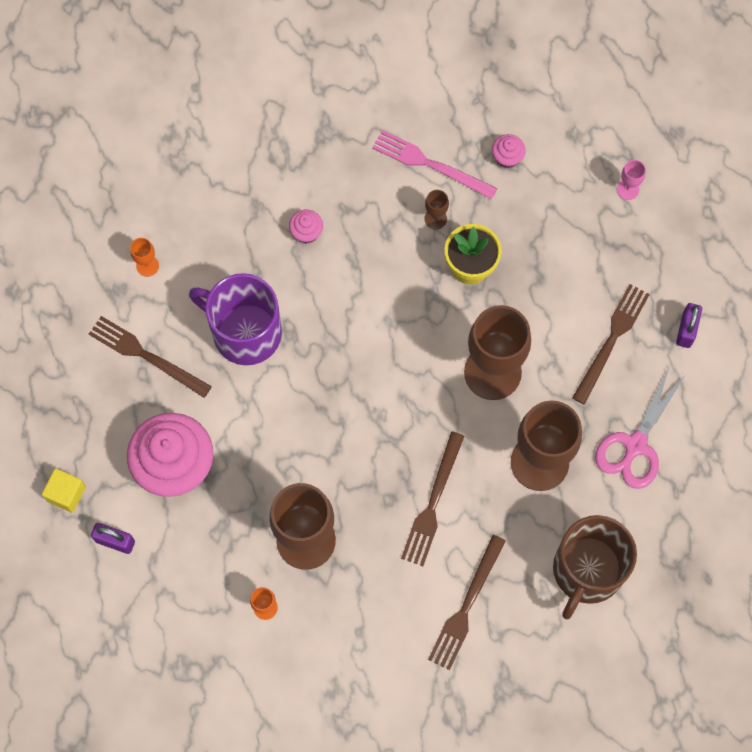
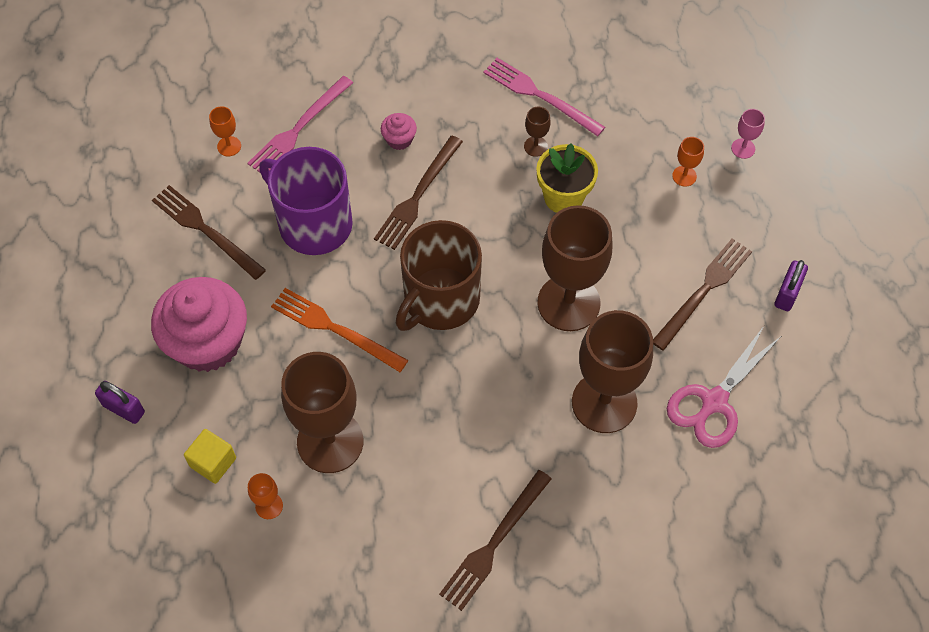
camera: 10 degrees right, 10 degrees down
(66, 494) = (85, 352): yellow cube -> yellow cube (213, 462)
(209, 236) = (299, 128): none -> pink fork
(287, 433) = (334, 329): none -> orange fork
(433, 503) = (478, 426): brown fork -> brown fork (418, 196)
(507, 157) = (621, 101): pink cupcake -> none
(577, 227) = (684, 176): none -> orange goblet
(587, 571) = (638, 527): brown mug -> brown mug (440, 300)

